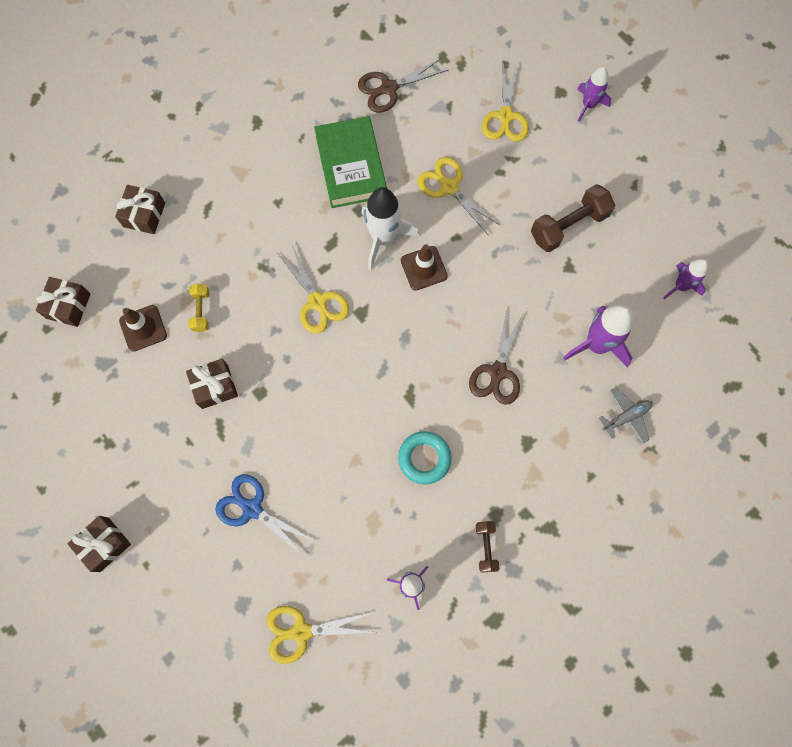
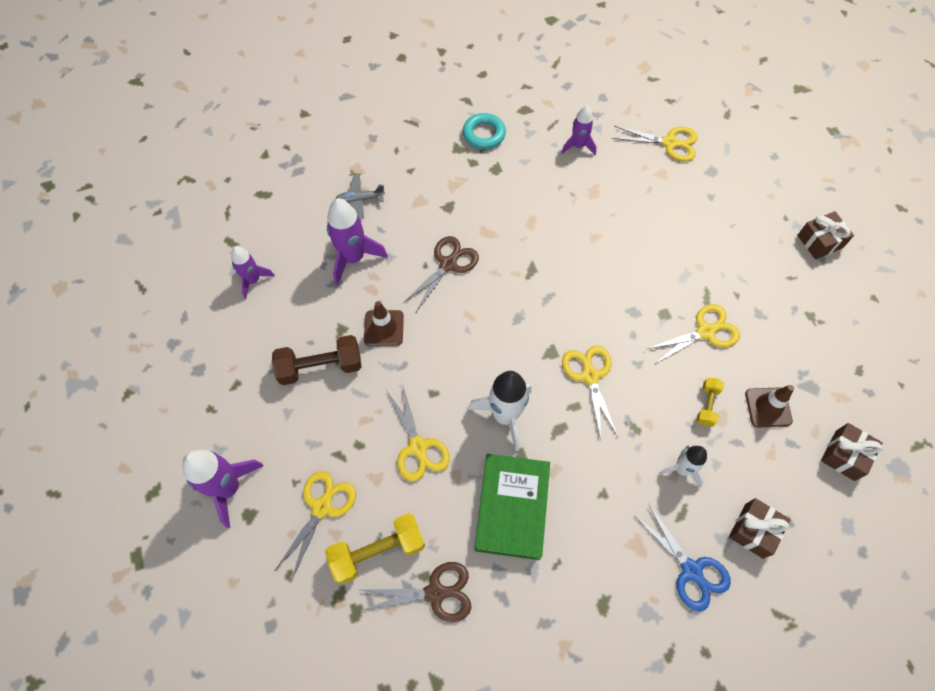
camera: 160 degrees left, 10 degrees down
(214, 244) = (681, 469): none -> white rocket
(215, 387) = (705, 332): brown gift -> yellow scissors
(252, 509) = (690, 229): blue scissors -> blue scissors (691, 570)
(424, 268) = (477, 373): brown traffic cone -> brown traffic cone (384, 328)
(424, 458) = (537, 221): turquoise ring -> turquoise ring (484, 134)
(446, 101) = (378, 551): none -> yellow dumbbell
(486, 547) = (512, 151): brown dumbbell -> none
(588, 105) = (228, 488): purple rocket -> purple rocket, size x1.61

